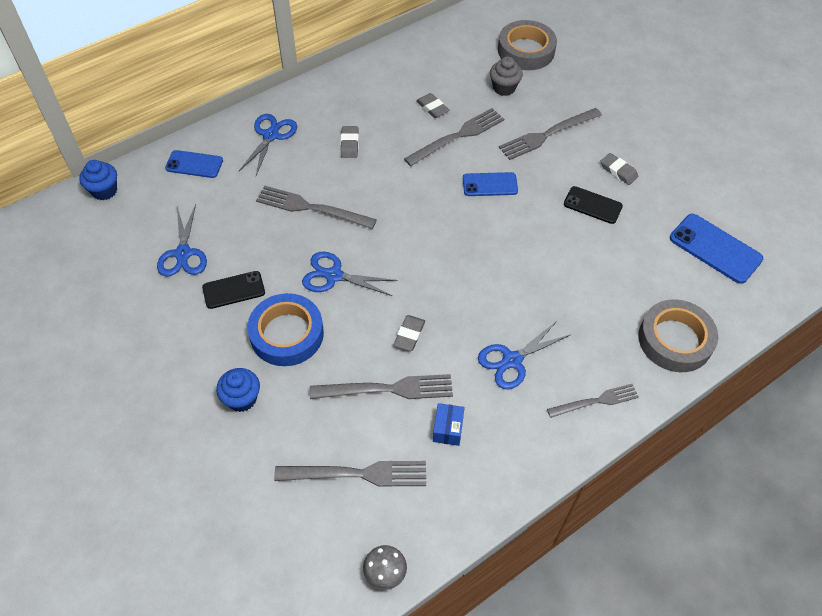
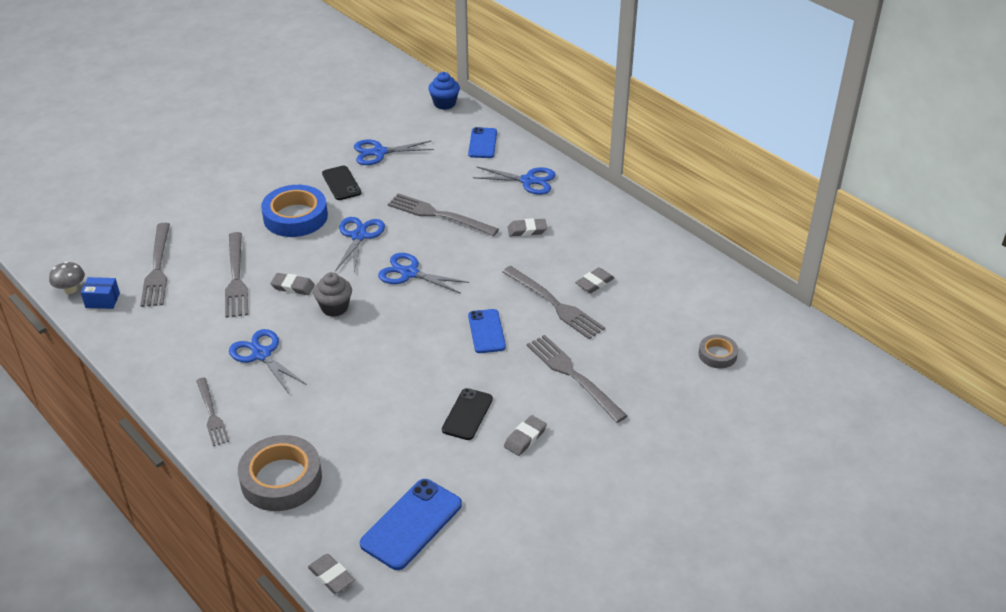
camera: 85 degrees right, 15 degrees down
(242, 399) = (233, 201): blue cupcake -> none
(311, 208) = (438, 215): grey fork -> grey fork turned 75 degrees counterclockwise
(401, 236) = (409, 273): none -> blue scissors
(448, 429) = (192, 316): blue box -> blue box (102, 300)
(504, 88) = (643, 337): grey cupcake -> grey cupcake (334, 307)
(526, 50) = (717, 354): grey tape -> grey tape, size x0.53
(774, 303) = (331, 576): none -> grey eraser

